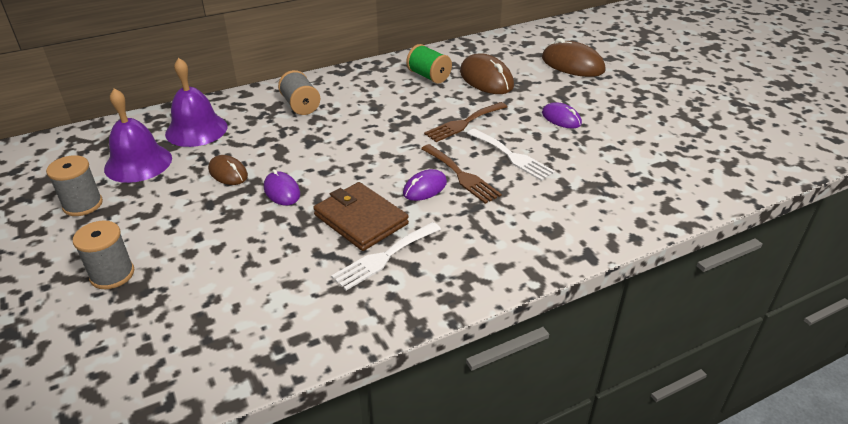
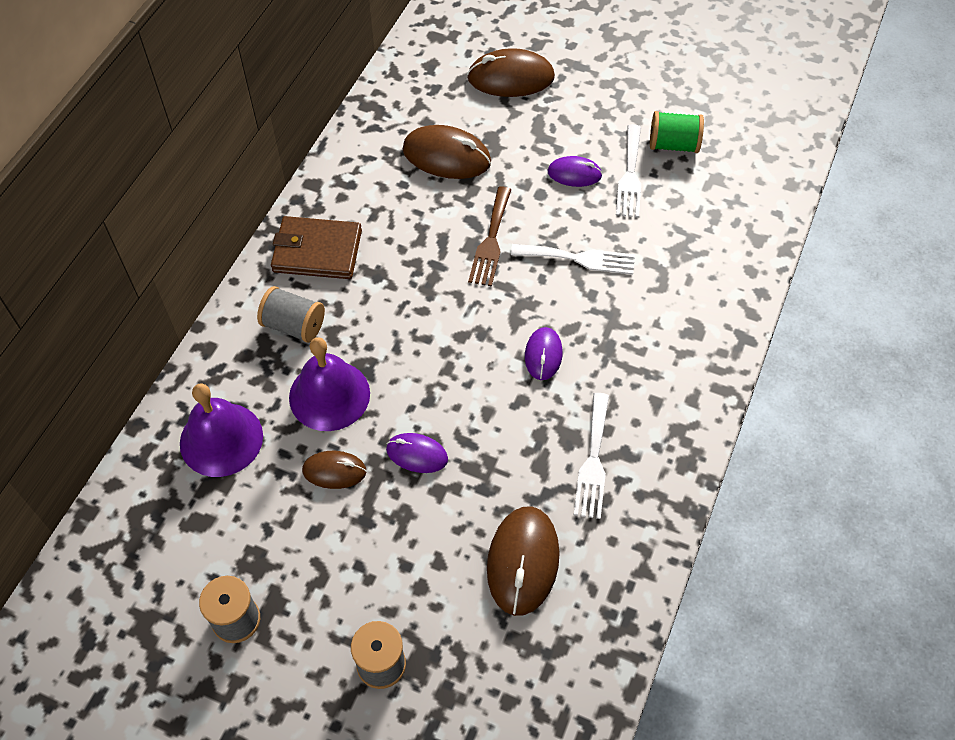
camera: 40 degrees left, 20 degrees up
(138, 163) = (219, 528): purple bell -> purple bell (329, 395)
(264, 280) = (523, 561): none -> brown mouse
(360, 219) = (528, 434): brown wallet -> brown wallet (317, 251)
(428, 76) = (382, 189): green spool -> green spool (673, 145)
(461, 175) = (559, 316): brown fork -> none
(601, 135) = (630, 175): none -> white fork

